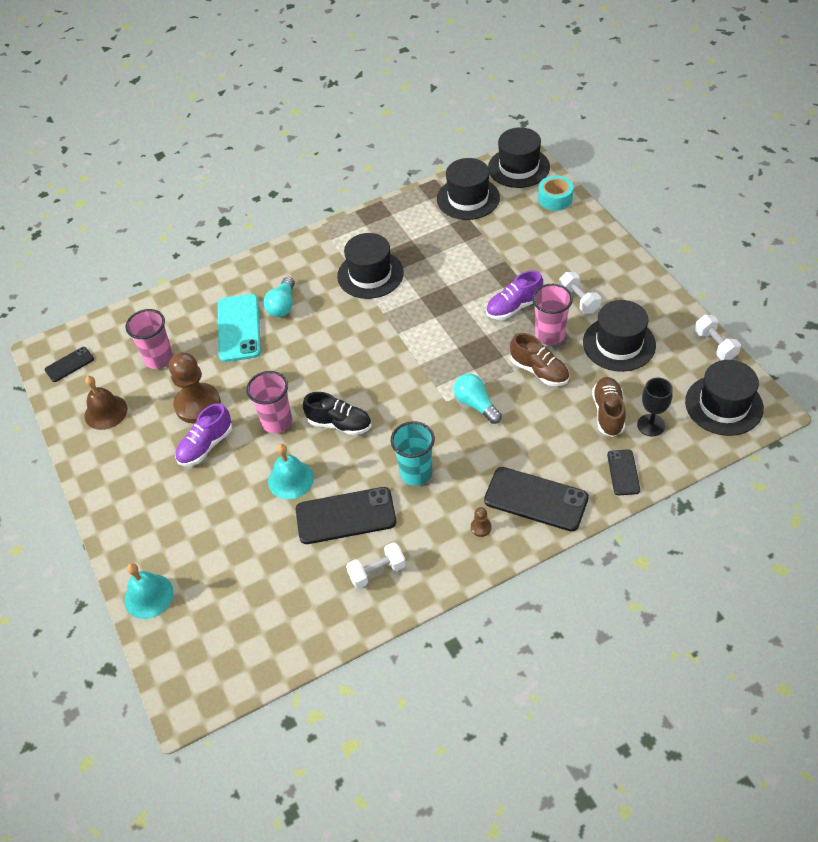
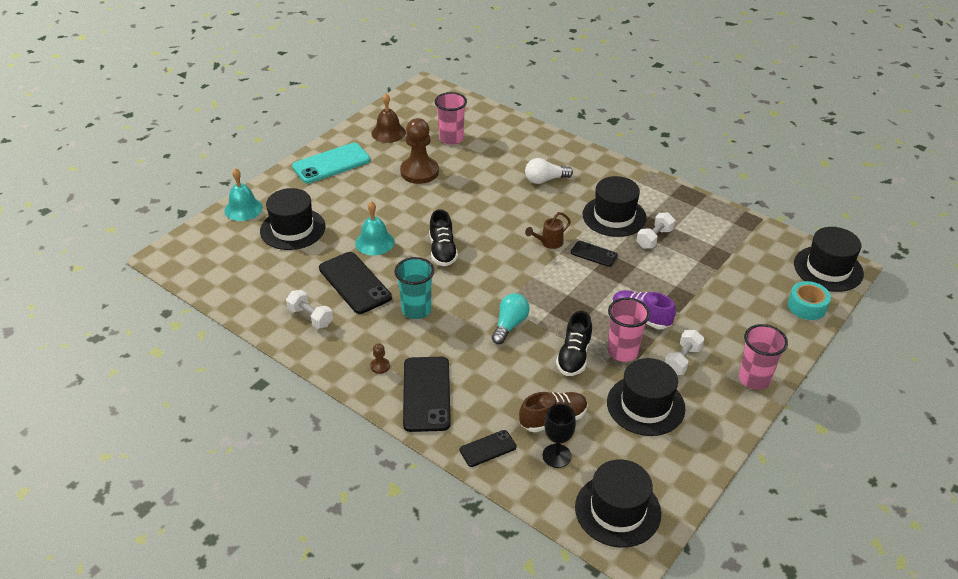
camera: 60 degrees right, 10 degrees down
(69, 364) = (421, 101): black phone -> black phone (594, 254)
(206, 446) = (384, 189): purple shoe -> none
(239, 328) = (506, 166): turquoise phone -> turquoise phone (331, 164)
(277, 422) = (426, 217): pink cup -> pink cup (754, 379)
(282, 305) = (545, 180): turquoise light bulb -> white light bulb
(378, 336) = (548, 243): none -> brown watering can
(468, 198) = (755, 247): black hat -> black hat (292, 229)
(539, 371) = (574, 356): brown shoe -> black shoe
(715, 345) = (696, 484): white dumbbell -> white dumbbell (654, 238)

